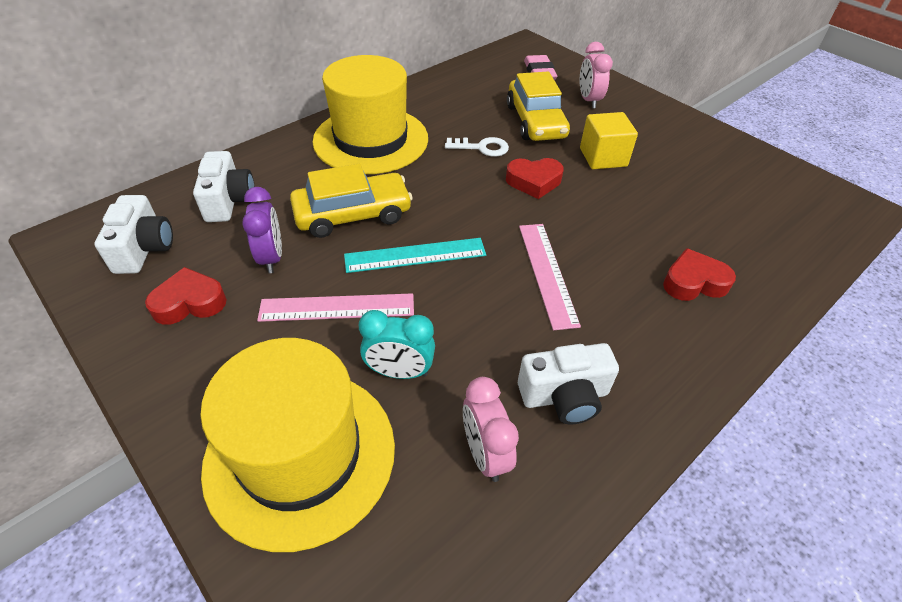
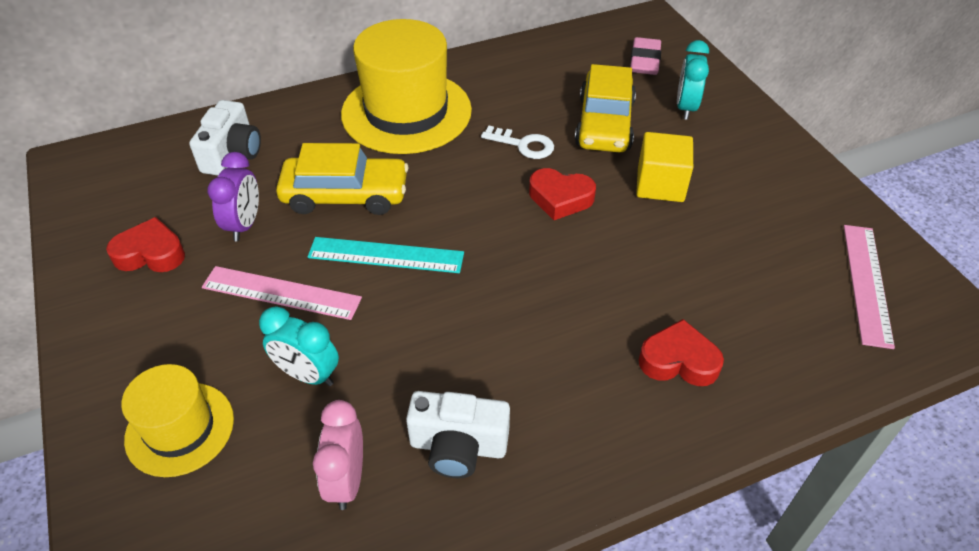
camera: 20 degrees right, 0 degrees up
(144, 249) = (134, 188): white camera -> none
(300, 454) = (180, 428): yellow hat -> yellow hat, size x0.57
(547, 273) = (515, 309): pink ruler -> pink ruler (867, 283)
(588, 100) = (685, 108): pink clock -> turquoise clock

